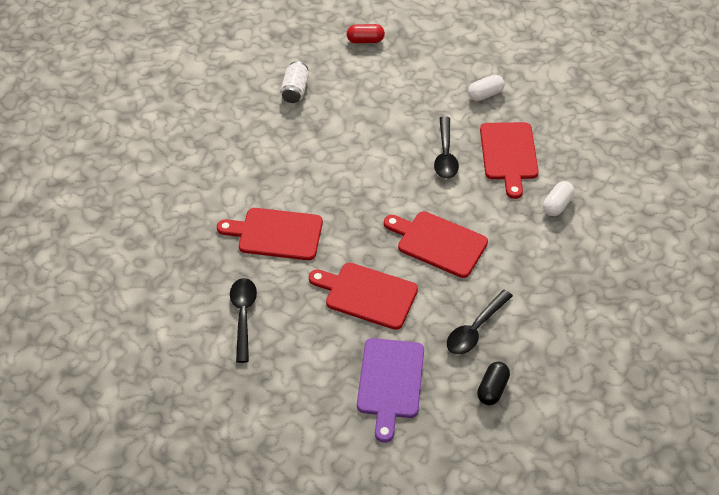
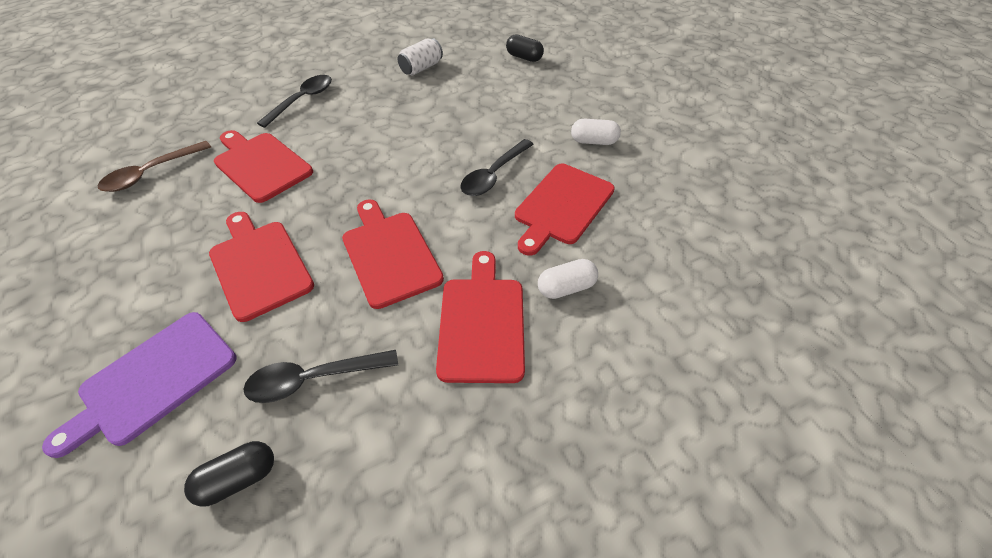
camera: 35 degrees right, 0 degrees up
(203, 283) = (152, 173): none -> brown spoon
(243, 316) = (137, 219): black spoon -> black spoon (302, 100)
(365, 40) = (524, 57): red capsule -> black capsule
(531, 250) = (482, 323): none -> red cutting board

